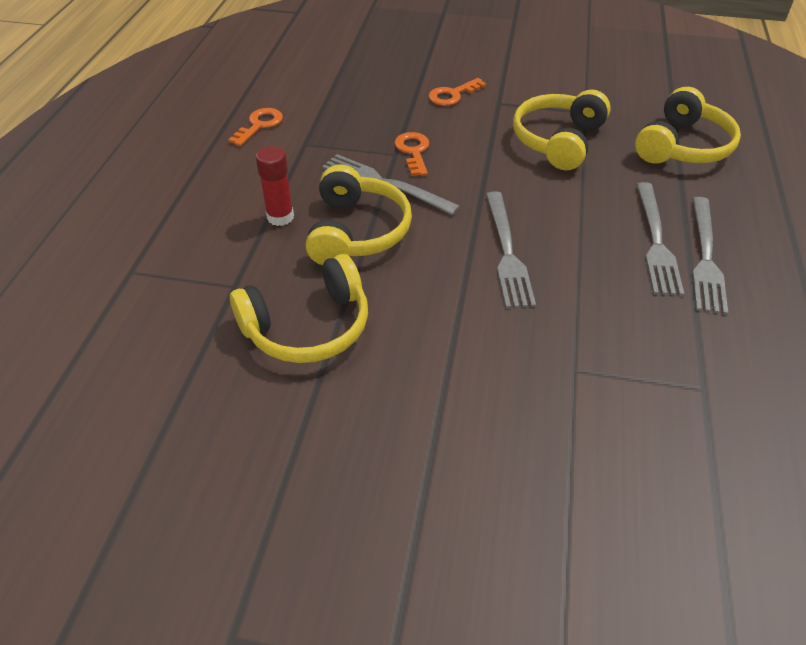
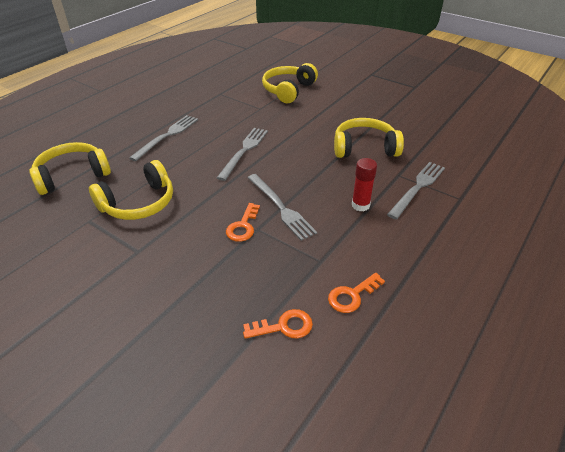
camera: 155 degrees left, 5 degrees down
(357, 231) = (317, 183): yellow headphones -> yellow headphones (288, 90)
(452, 95) = (164, 273): orange key -> orange key (284, 326)
(705, 257) = (155, 125): grey fork -> grey fork (417, 188)

